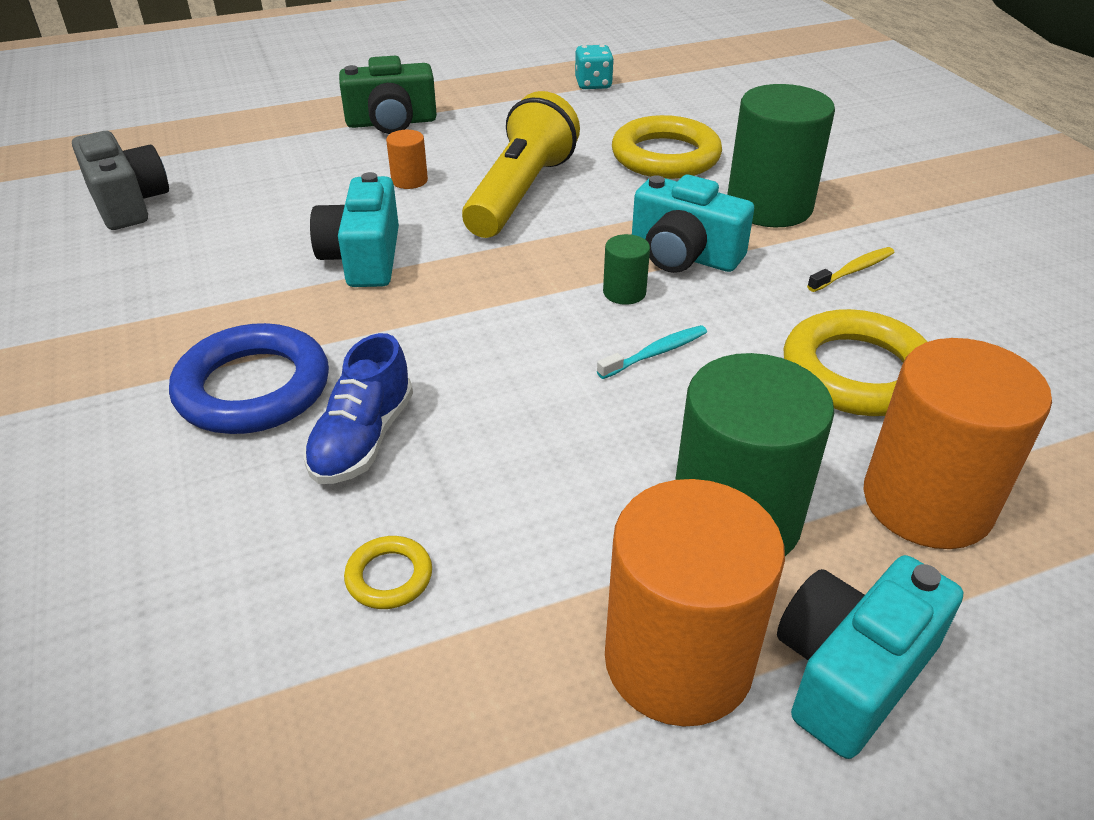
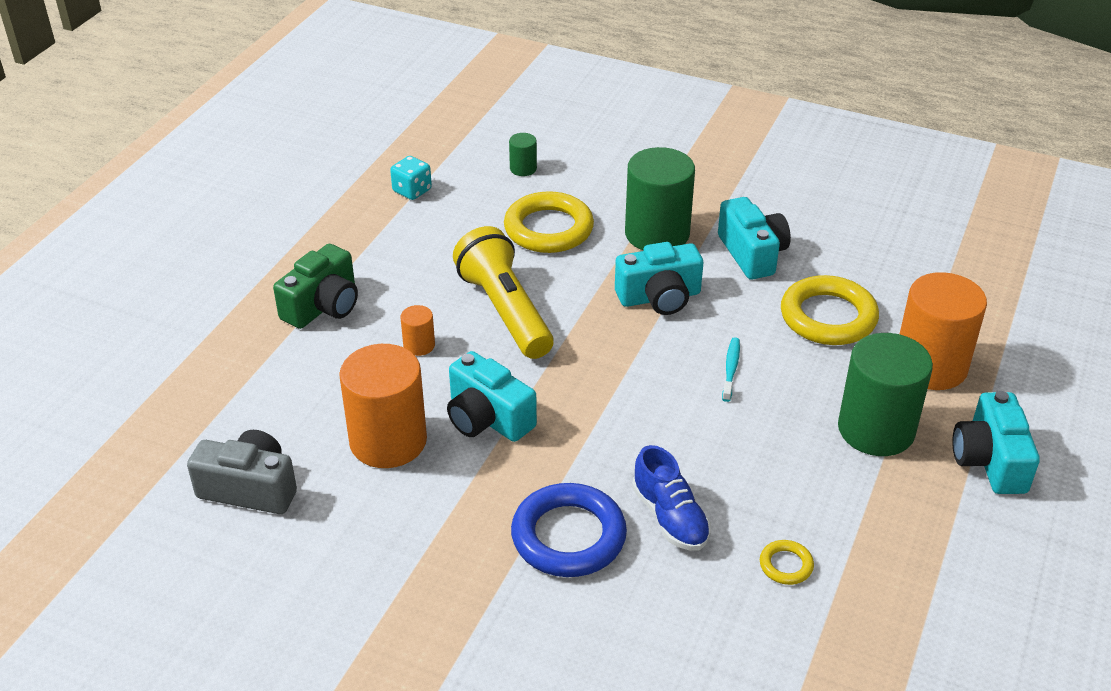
camera: 45 degrees left, 0 degrees up
(624, 292) = (664, 342): green cylinder -> green cylinder (523, 169)
(678, 661) = (934, 505): orange cylinder -> orange cylinder (388, 441)
(853, 271) = (752, 254): yellow toothbrush -> turquoise camera

